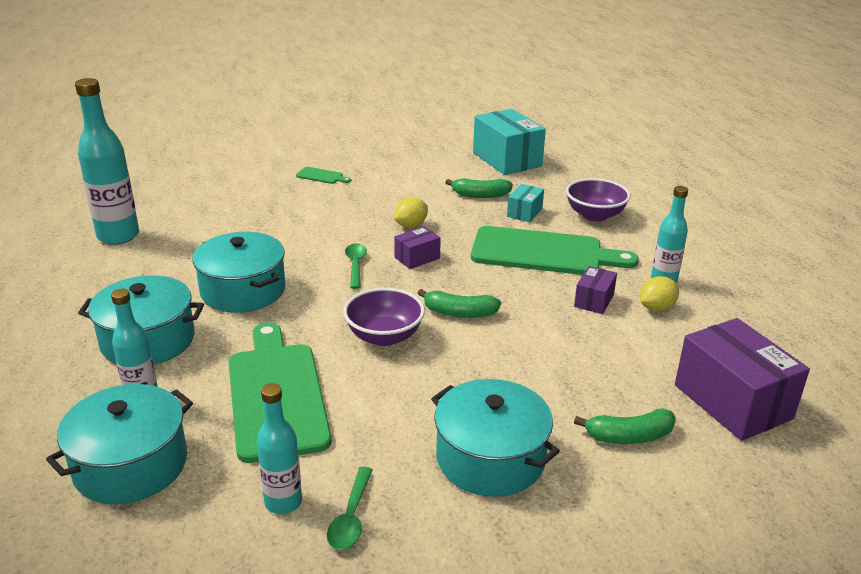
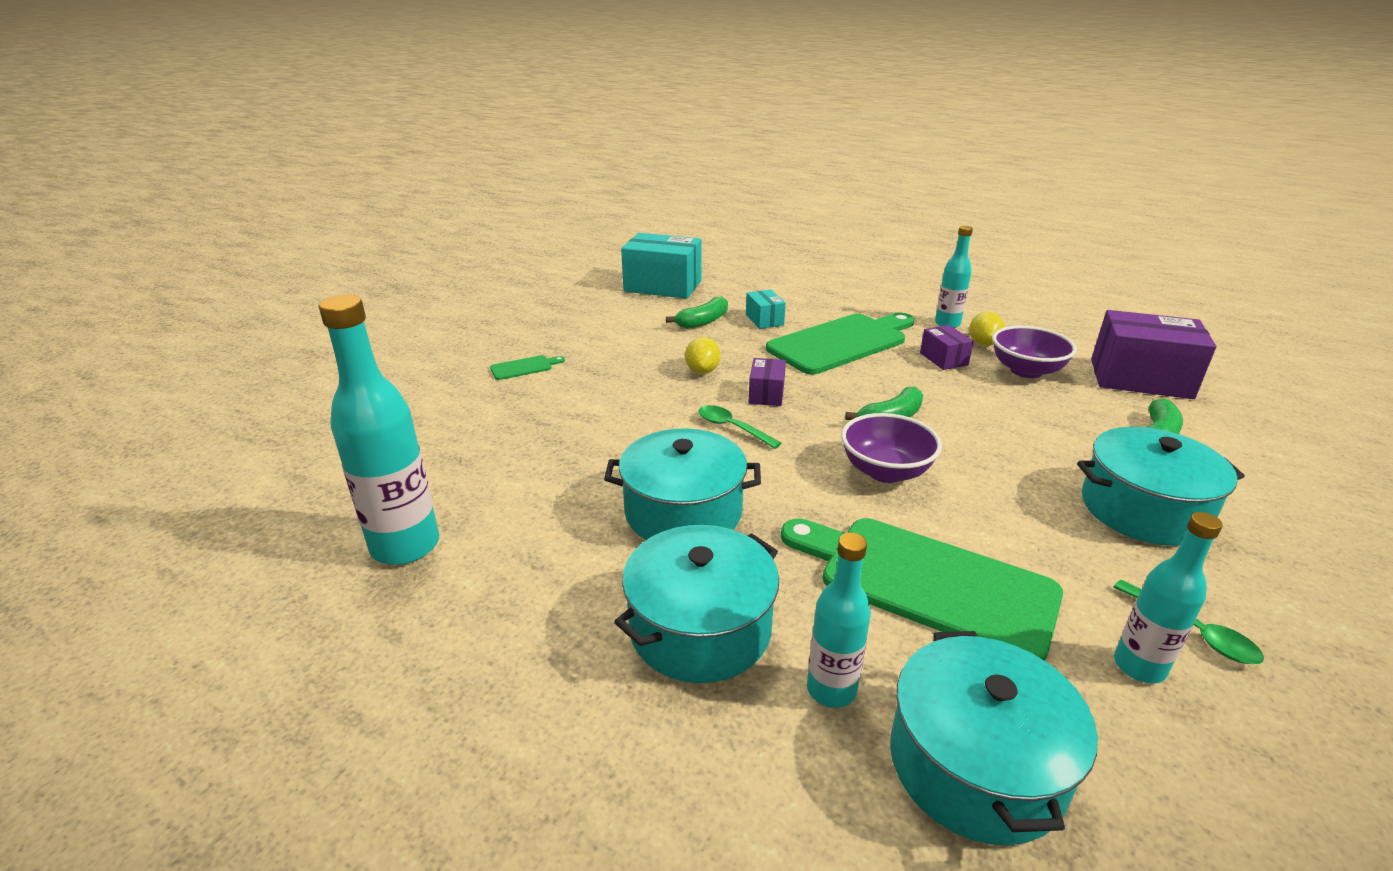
camera: 45 degrees left, 0 degrees up
(595, 215) = (813, 300): purple bowl -> purple bowl (1026, 371)

